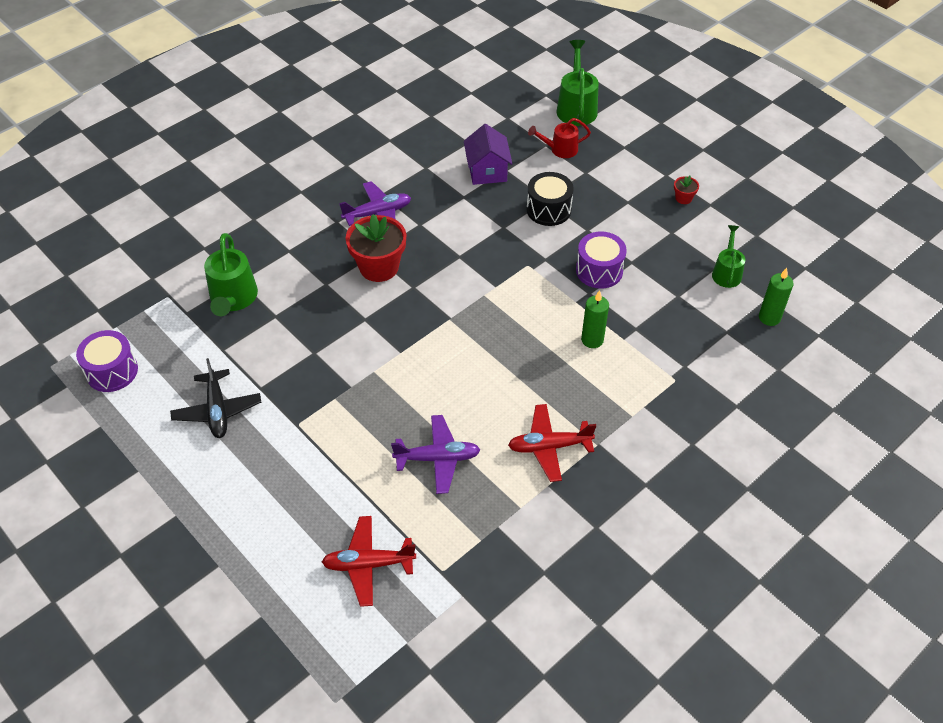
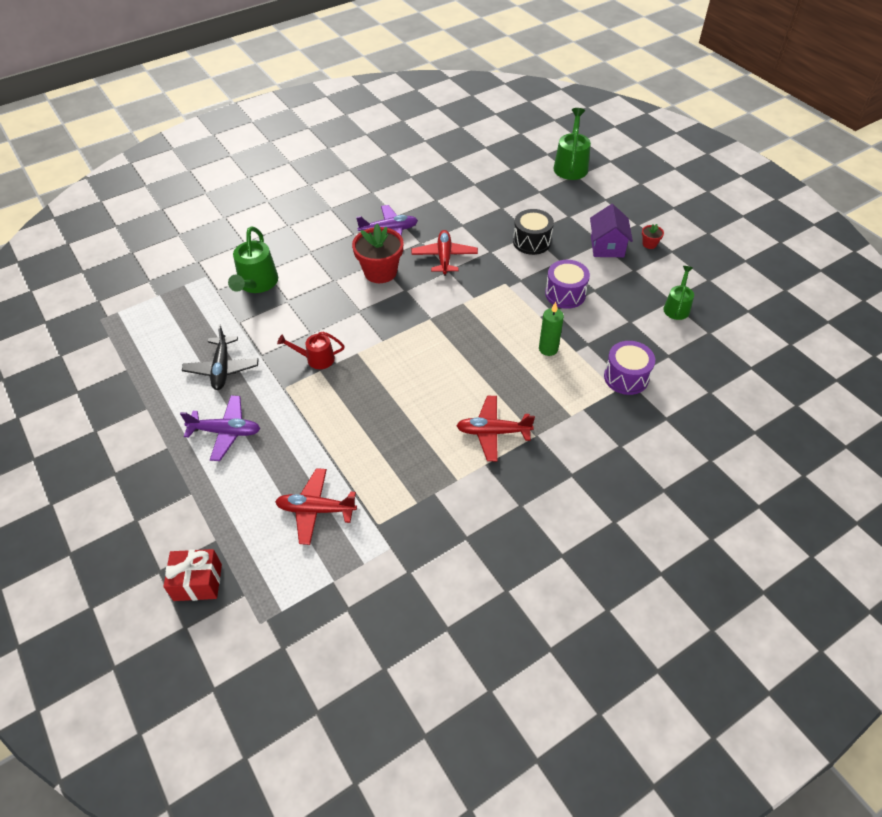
camera: 10 degrees right, 0 degrees up
(112, 371) = (147, 328): purple drum -> purple drum (626, 377)
(253, 667) = (198, 582): none -> red gift
(437, 458) = (395, 430): purple plane -> purple plane (226, 432)
(451, 240) = (444, 257): none -> red plane
(487, 171) = (486, 207): purple house -> purple house (607, 247)
(559, 149) = (550, 196): red watering can -> red watering can (316, 359)
(769, 318) = (709, 348): green candle -> none

